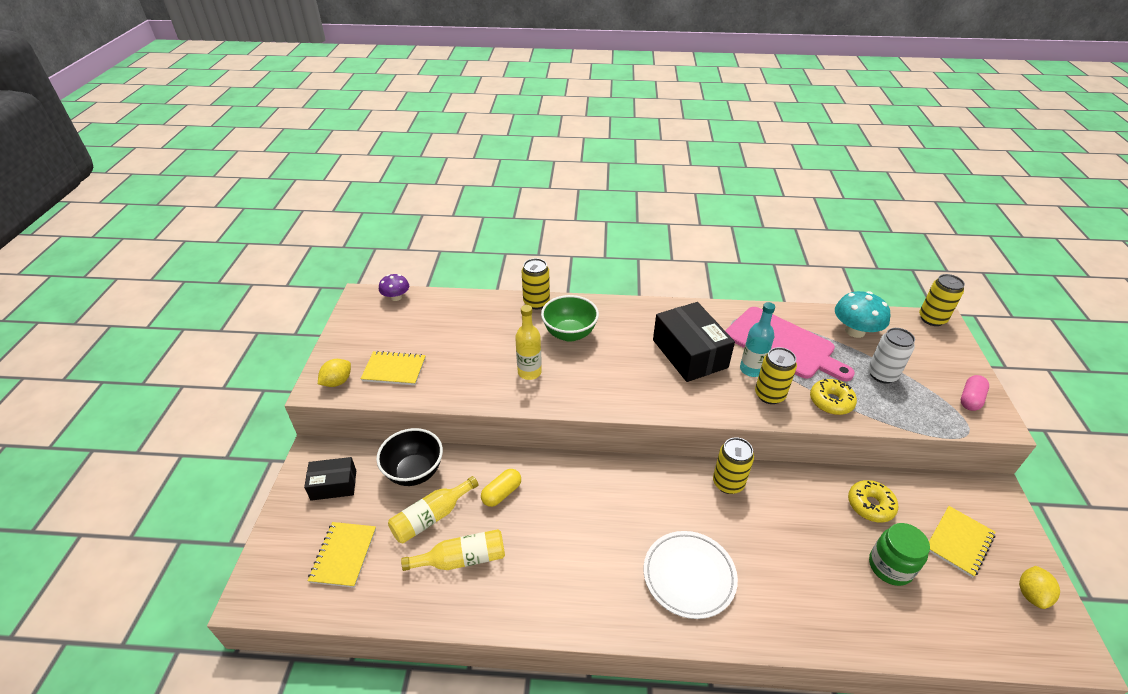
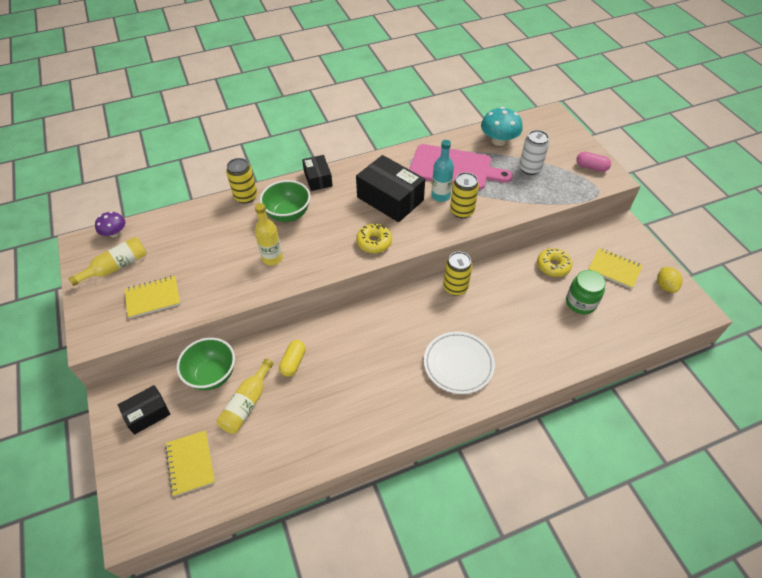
camera: 25 degrees left, 10 degrees up
(337, 382) = (106, 327): yellow lemon -> none
(414, 472) = (212, 375): black bowl -> green bowl
(462, 559) = (289, 424): yellow bottle -> yellow bottle (116, 267)
(620, 308) = (318, 179): none -> black box
(831, 401) = (505, 201): yellow donut -> yellow donut (374, 242)
(932, 319) = (545, 114): yellow can -> none
(959, 542) = (614, 269): yellow notebook -> yellow notebook turned 75 degrees counterclockwise
(970, 399) = (591, 167): pink capsule -> pink capsule turned 75 degrees counterclockwise

